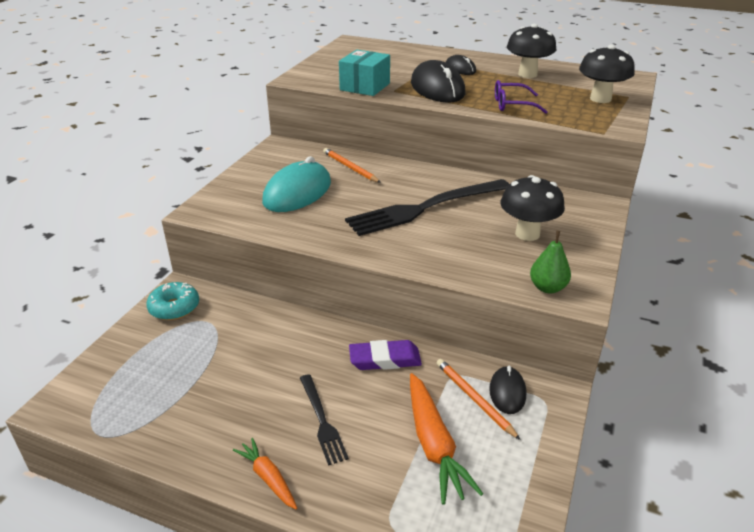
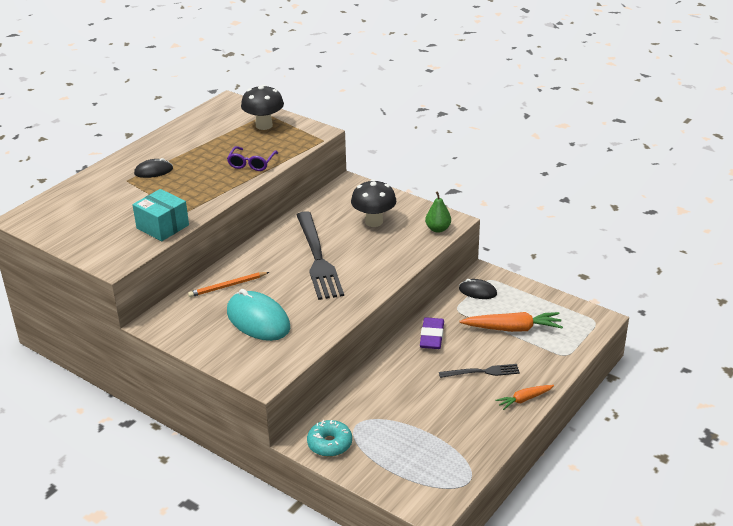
camera: 75 degrees left, 0 degrees up
(437, 88) = (193, 191): black mouse -> none
(474, 399) = (480, 305): orange pencil -> none
(527, 74) = (191, 143): black mushroom -> none

